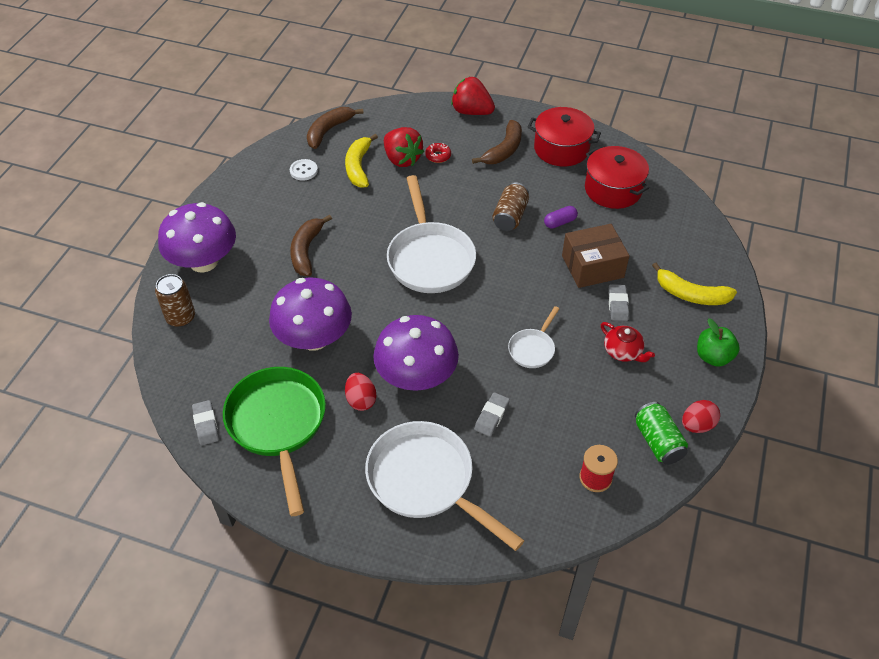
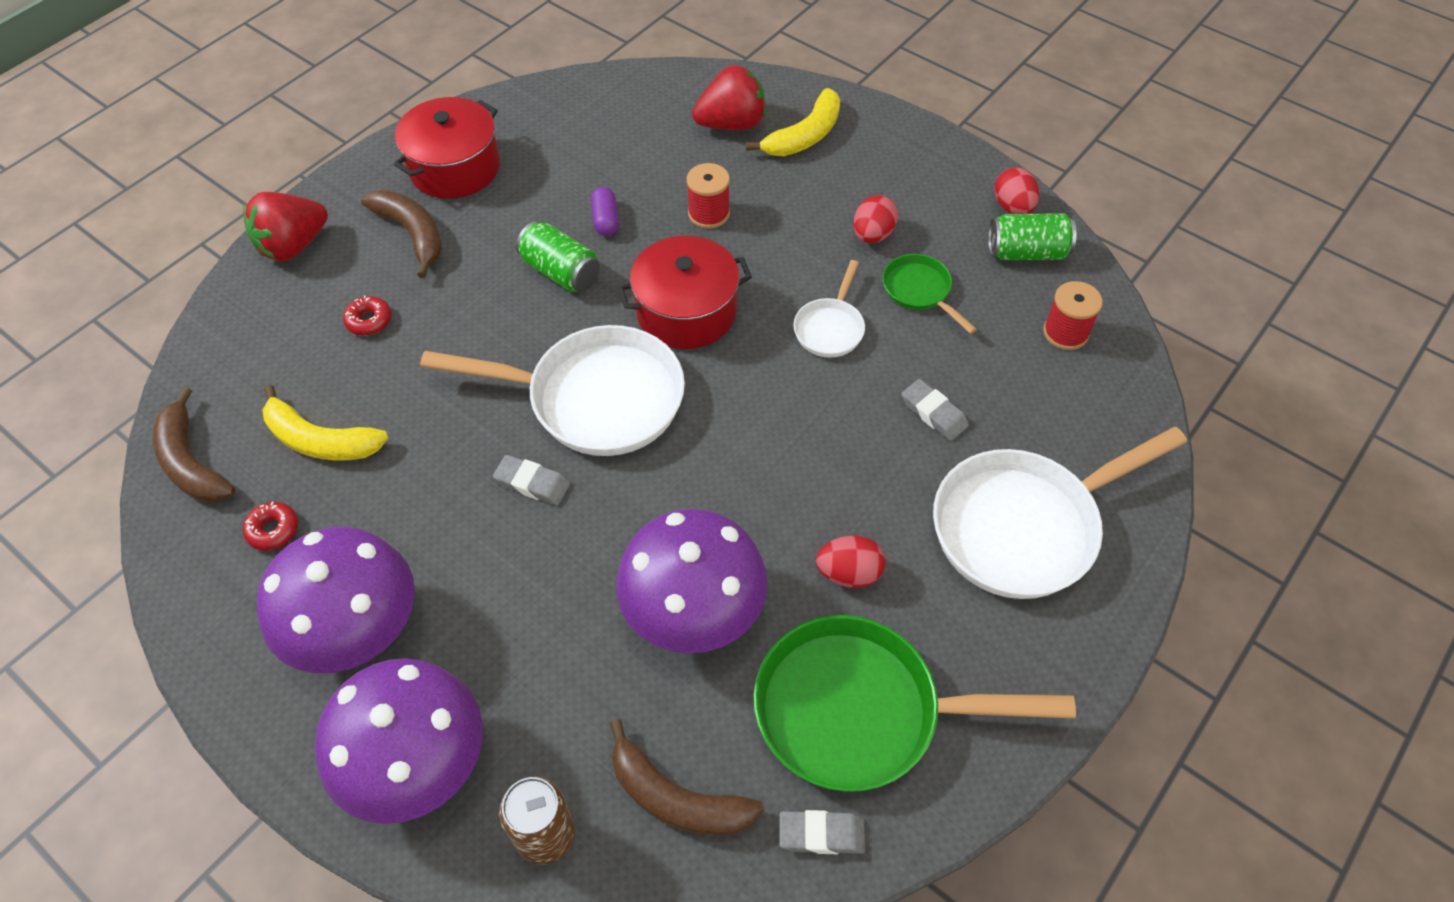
camera: 70 degrees left, 5 degrees up
(303, 171) = (273, 530): white button -> red donut
(306, 251) = (484, 574): brown banana -> brown banana (676, 798)
(402, 159) = (343, 372): red strawberry -> red strawberry (731, 124)
(416, 376) = (829, 485): purple mushroom -> purple mushroom (356, 629)
(510, 216) = (561, 272): brown can -> green can
(533, 348) = (830, 328): white pan -> white pan turned 60 degrees clockwise
(588, 388) = (919, 291): none -> green pan
(592, 266) = (709, 214): brown box -> red spool
(613, 189) = (574, 142): red pot -> red pot (686, 311)
(617, 305) = (790, 212): grey eraser -> grey eraser (532, 483)
(623, 351) = (872, 235): red teapot -> red egg
(713, 357) = (913, 154): green apple -> none

